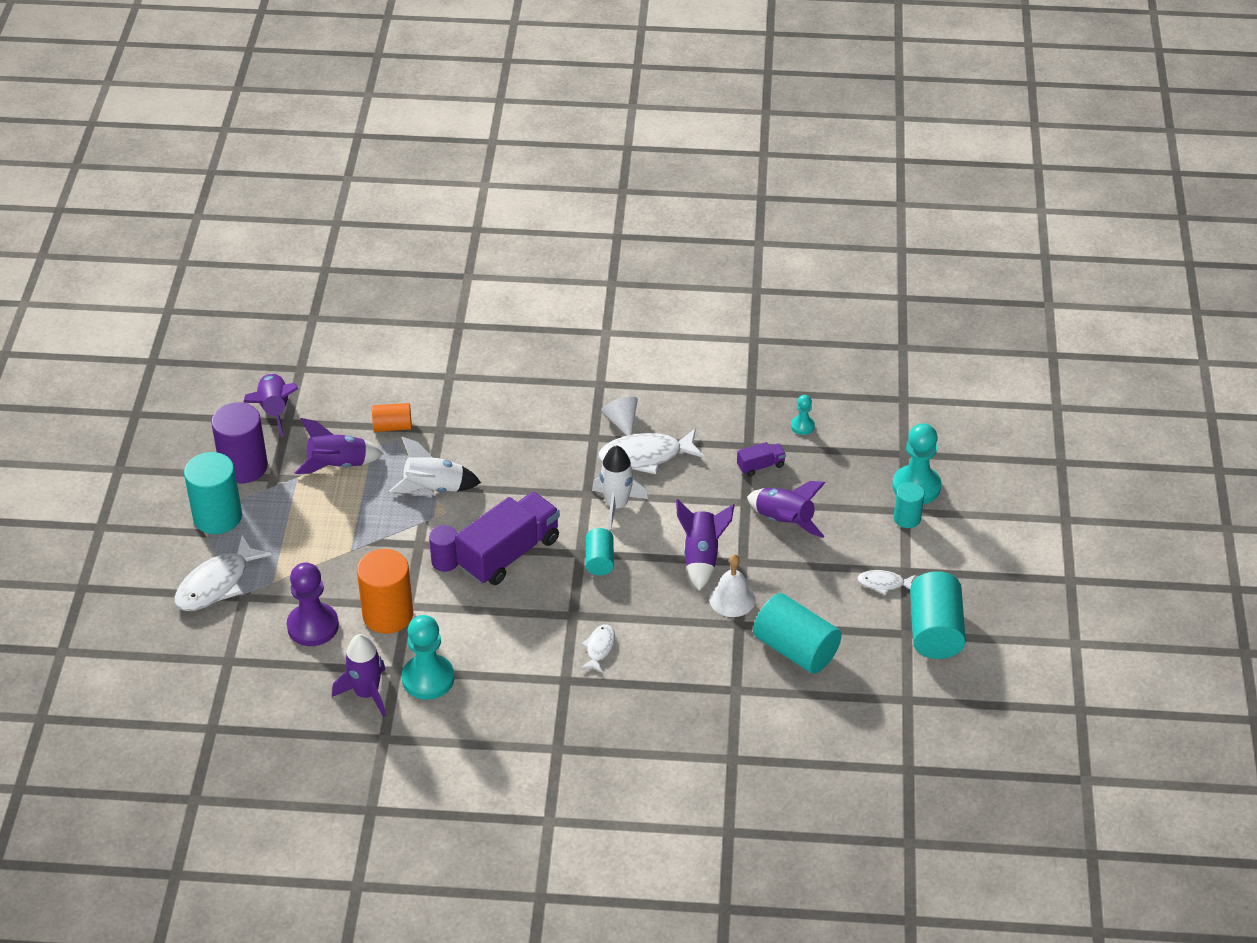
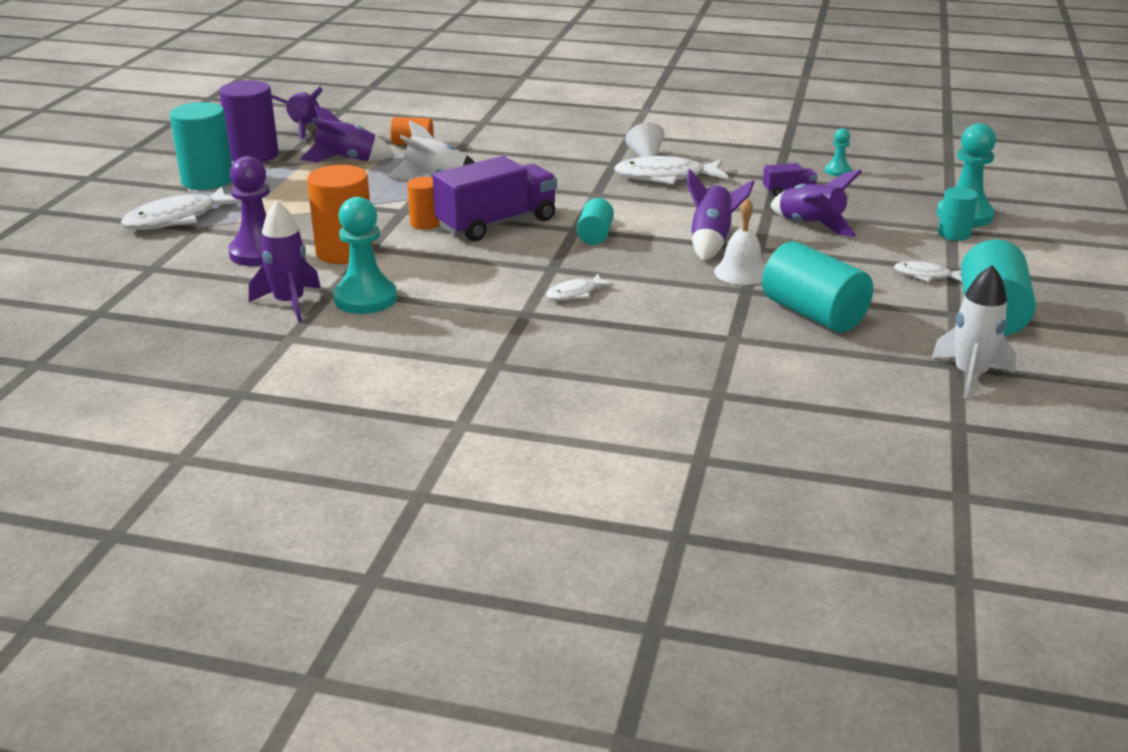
camera: 10 degrees right, 15 degrees down
(445, 561) = (425, 223): purple cylinder -> orange cylinder
(599, 648) = (575, 293): white fish -> white fish turned 150 degrees counterclockwise
(616, 505) = (625, 203): white rocket -> white rocket (970, 375)

